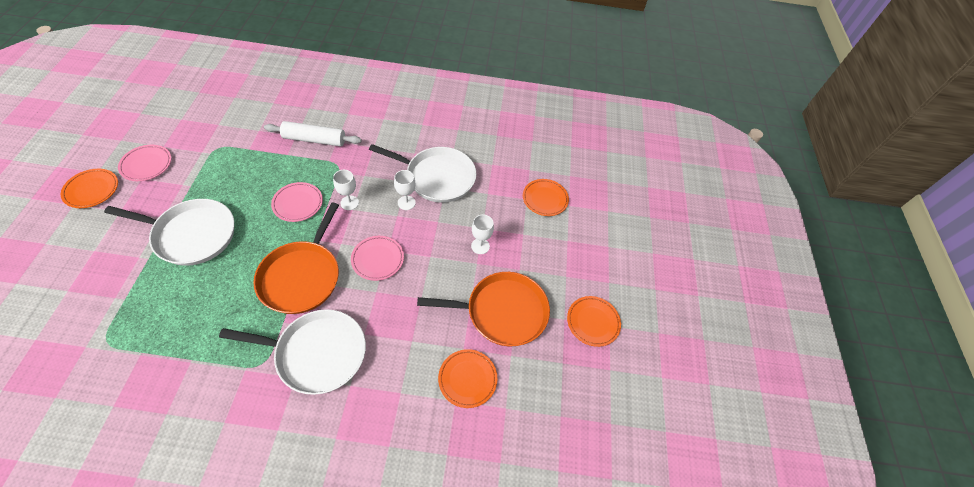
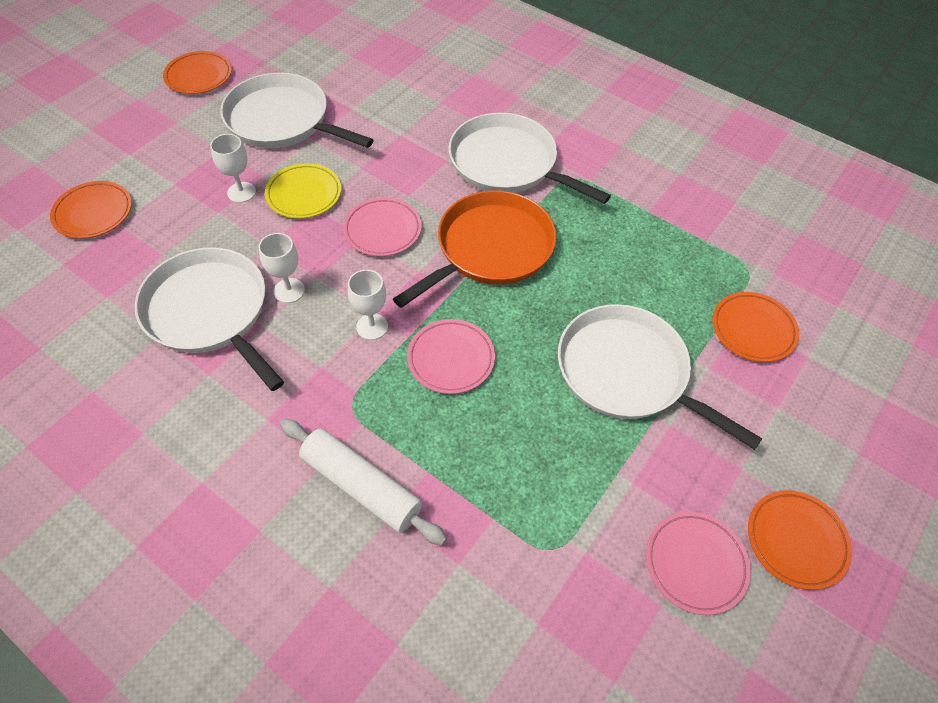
camera: 145 degrees left, 0 degrees up
(442, 262) = (304, 194): none -> yellow plate
(467, 379) = (368, 86): orange plate -> orange plate (753, 329)
(502, 312) = (282, 120): orange pan -> white pan

